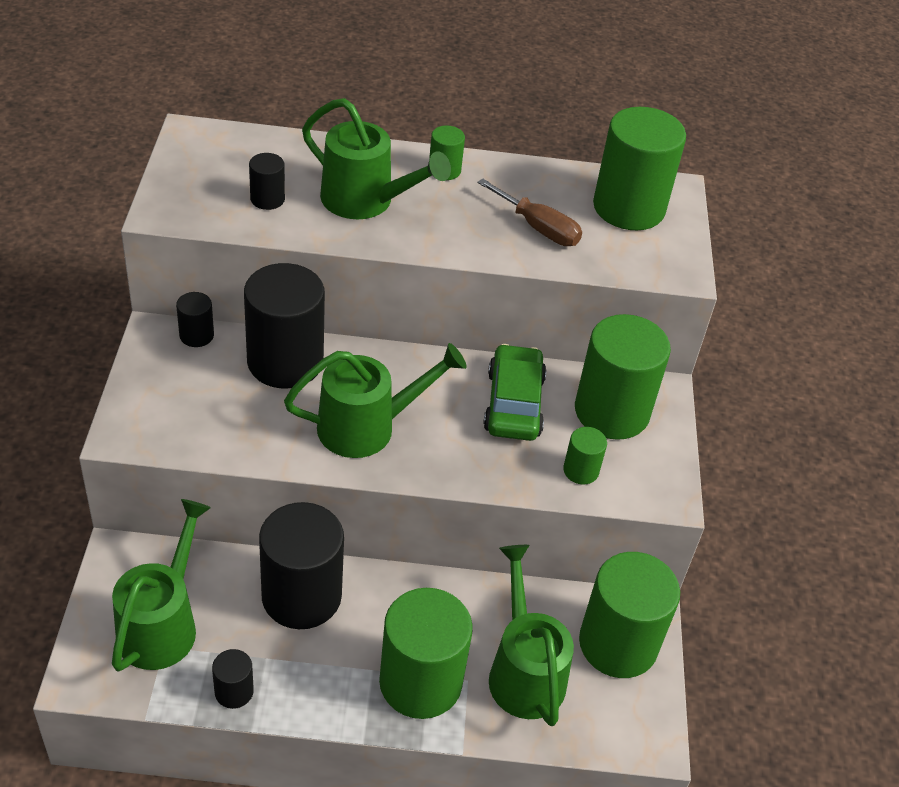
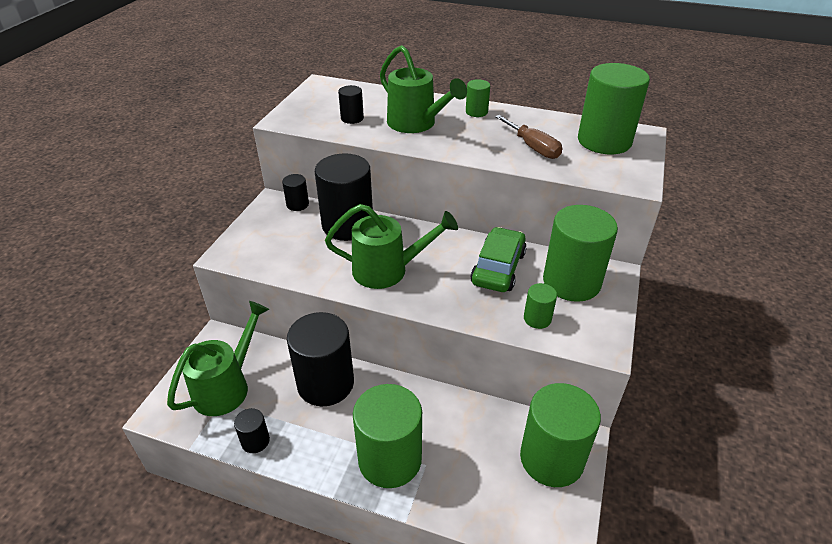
camera: 20 degrees right, 5 degrees down
(523, 670) = (471, 465): green watering can -> none

